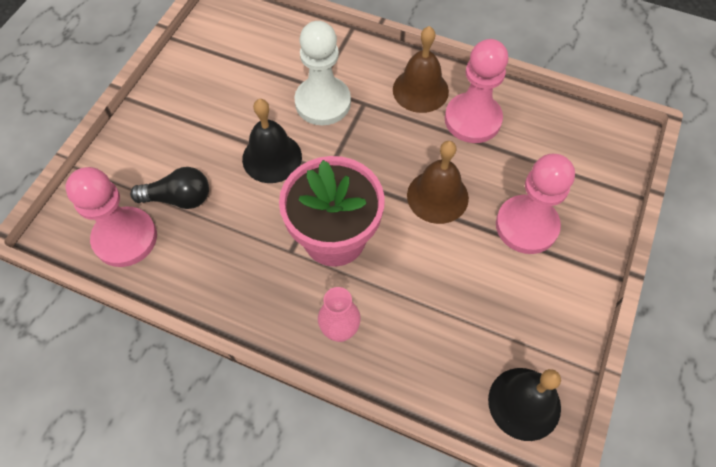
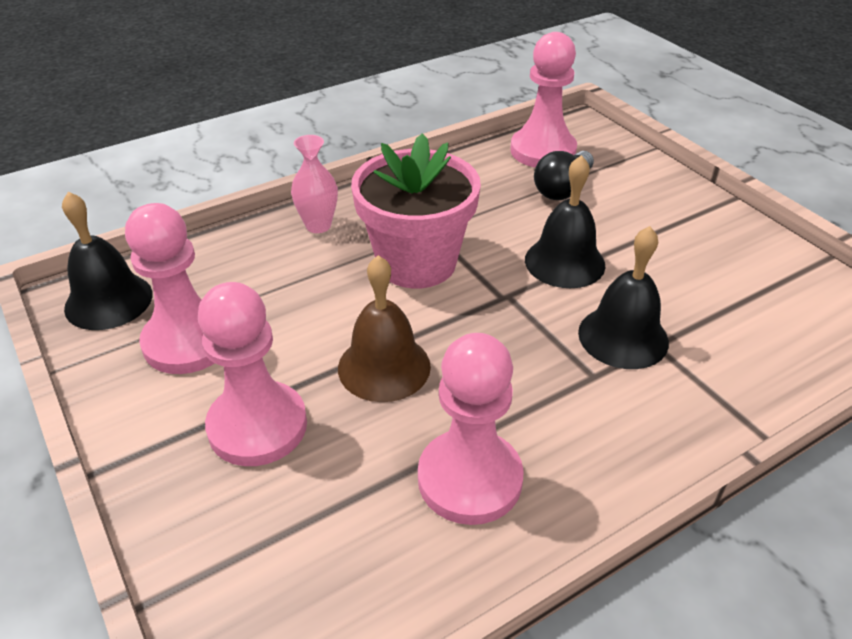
camera: 125 degrees right, 20 degrees down
(323, 102) = (623, 337): white pawn -> black bell
(420, 90) = (575, 450): brown bell -> none
(509, 315) = (188, 342): none -> pink pawn

